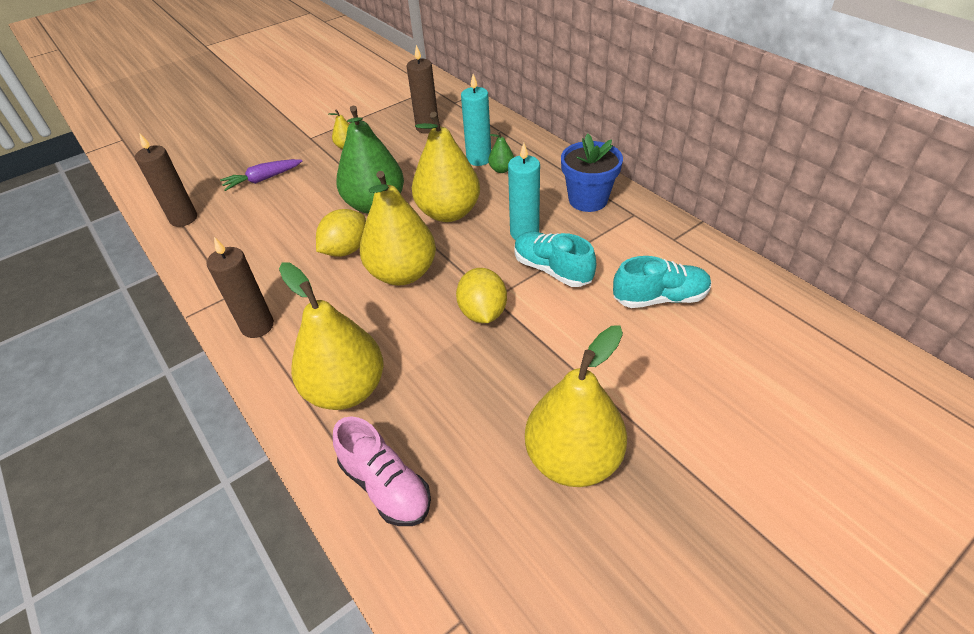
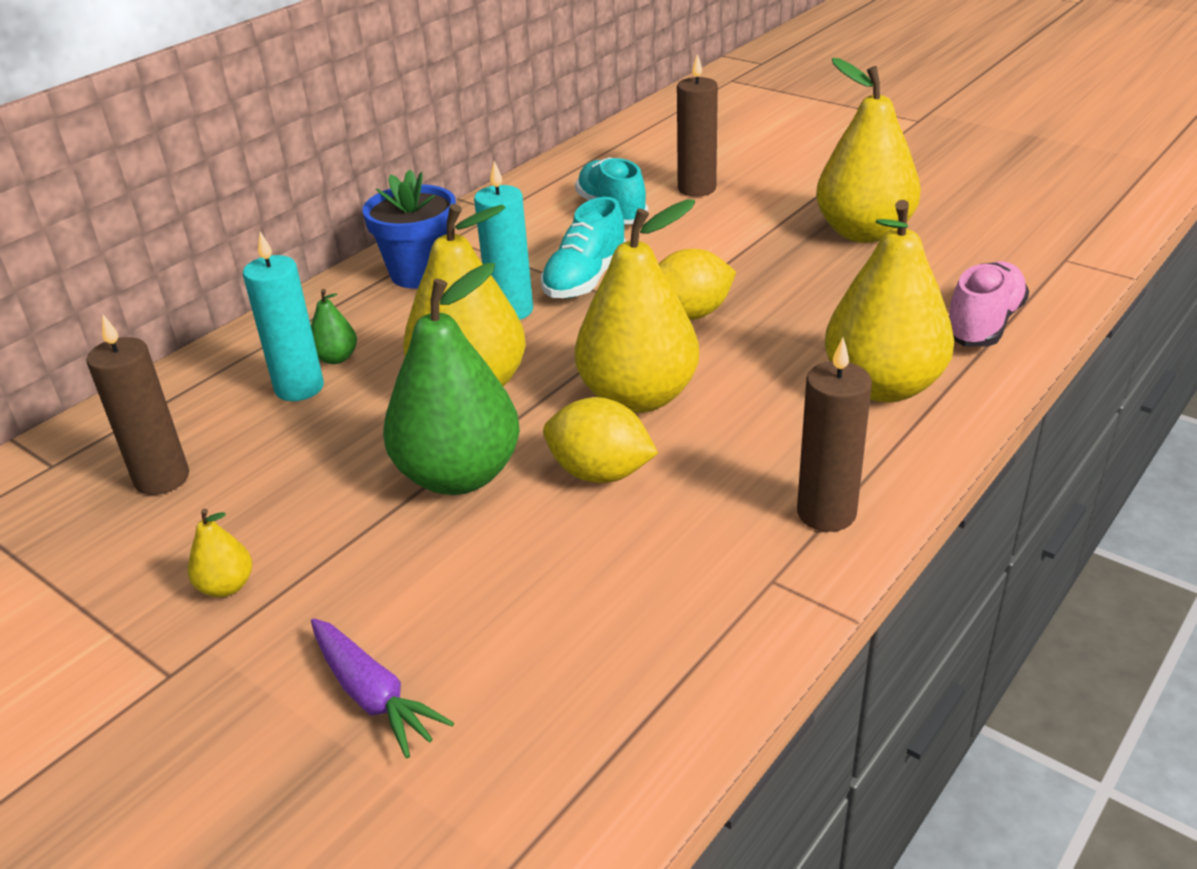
camera: 105 degrees left, 10 degrees down
(183, 218) = (562, 793): brown candle -> brown candle (696, 189)

